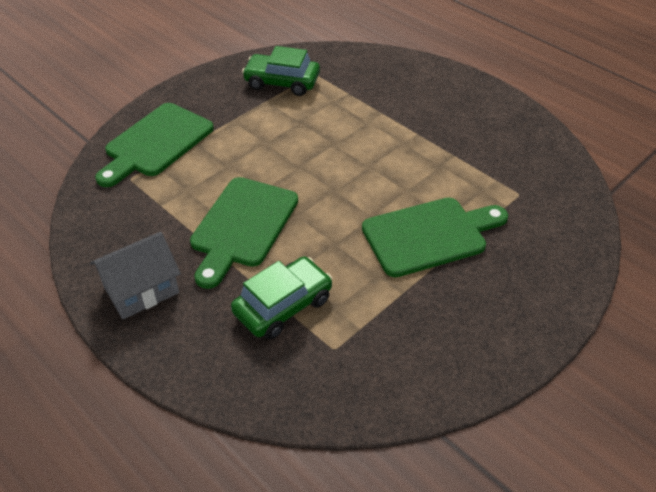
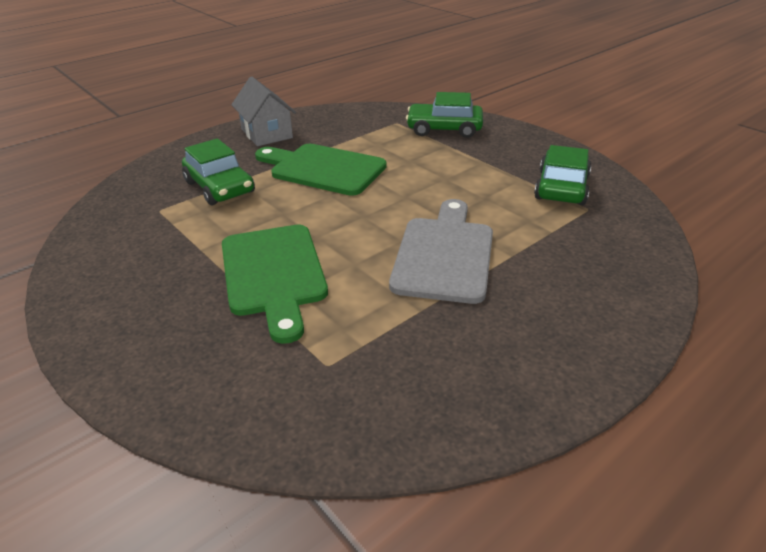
camera: 95 degrees right, 10 degrees down
(156, 143) = (444, 129): green cutting board -> green car
(386, 144) = (444, 254): none -> grey cutting board

